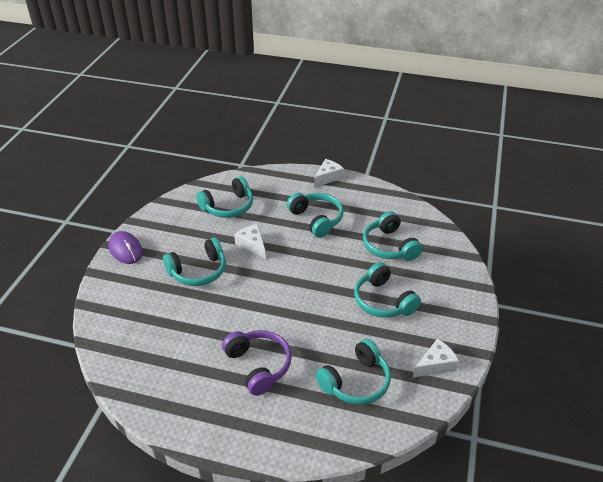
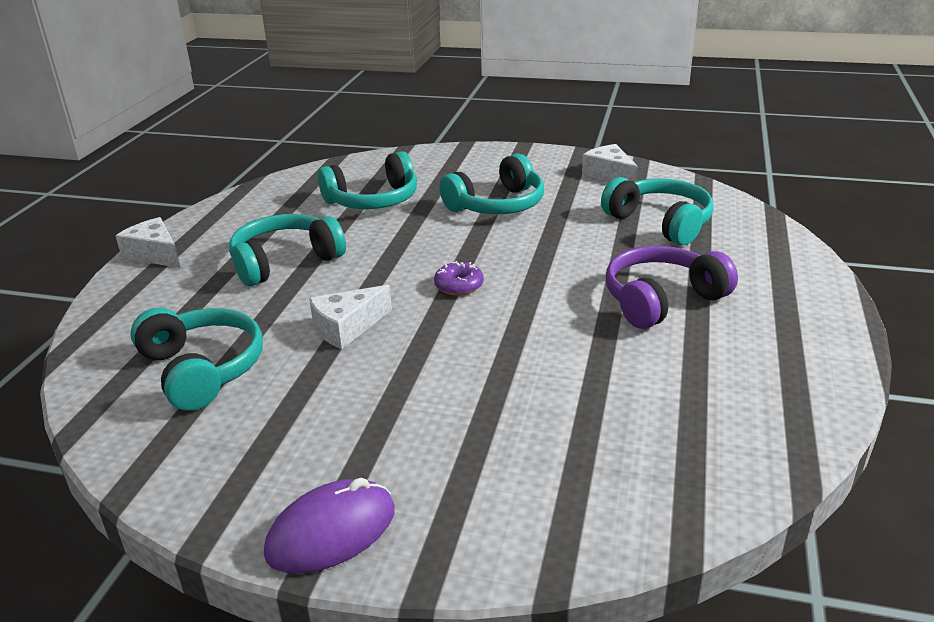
camera: 90 degrees left, 10 degrees down
(198, 271) = (425, 390): turquoise headphones -> none
(285, 282) = (459, 286): none -> purple donut

